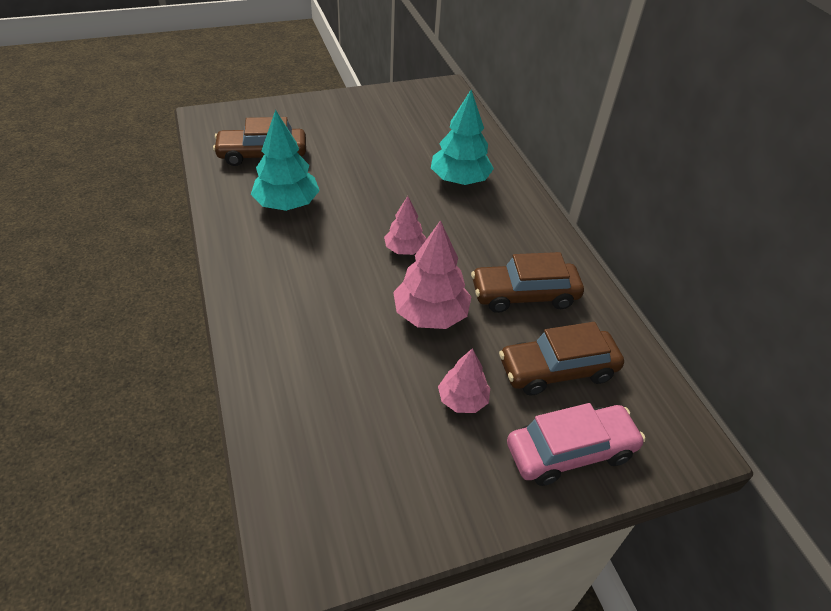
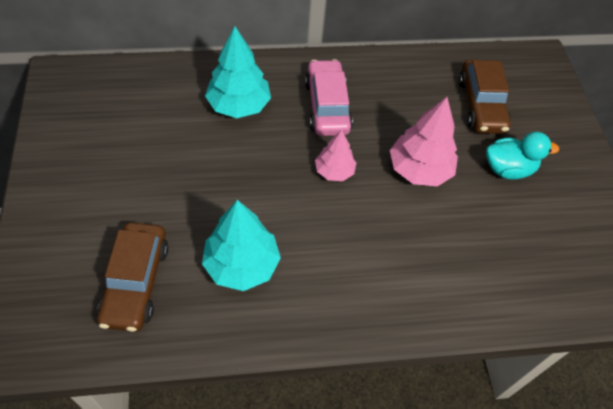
camera: 80 degrees left, 10 degrees up
(462, 400) = (508, 169): pink tree -> turquoise duck
(524, 295) = (403, 101): brown car -> none
(570, 451) = (550, 120): pink car -> pink car (327, 106)

